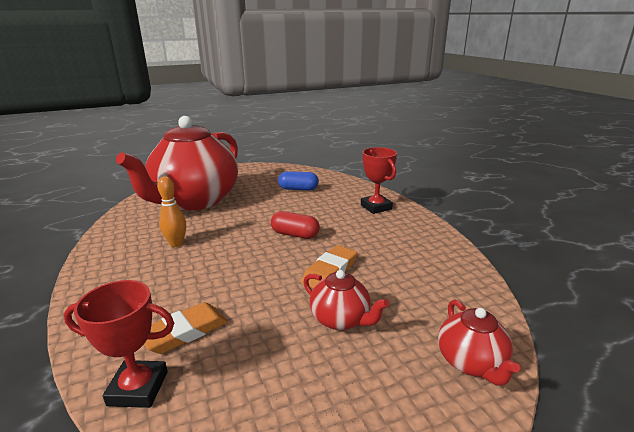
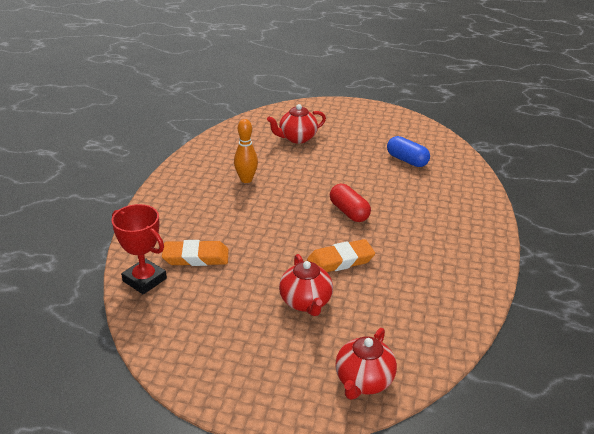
camera: 35 degrees right, 10 degrees up
(195, 201) = (297, 138): red teapot -> red teapot, size x0.42
(376, 207) = (462, 215): red trophy -> none

